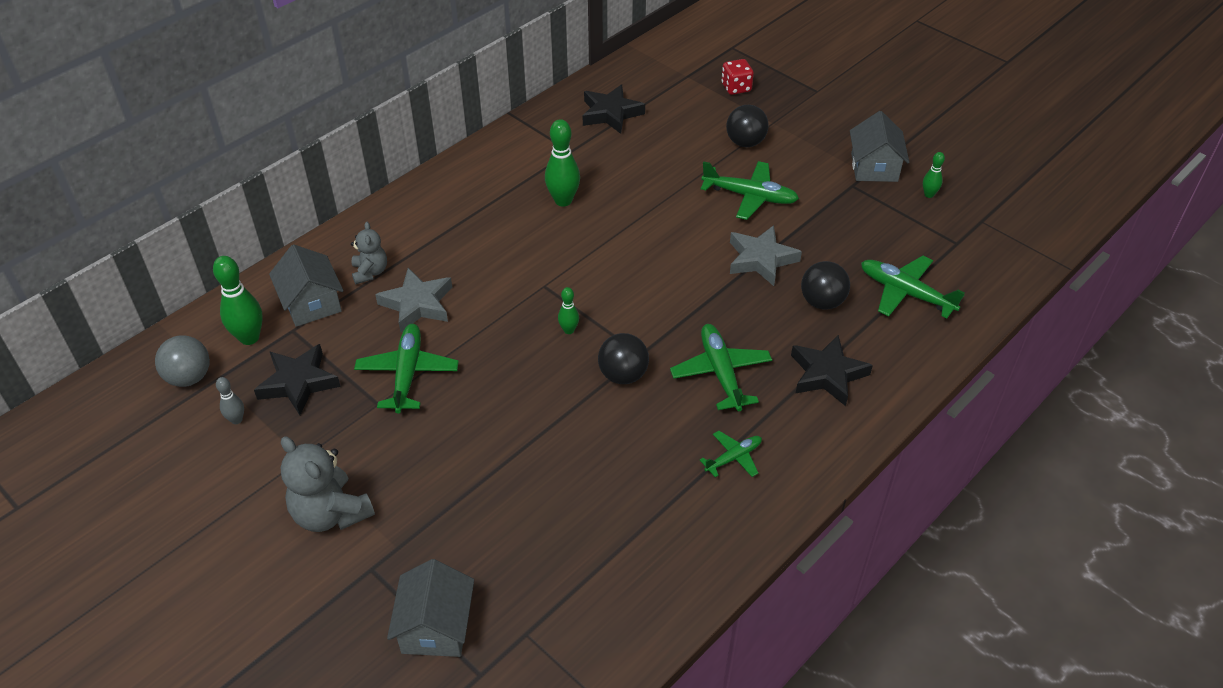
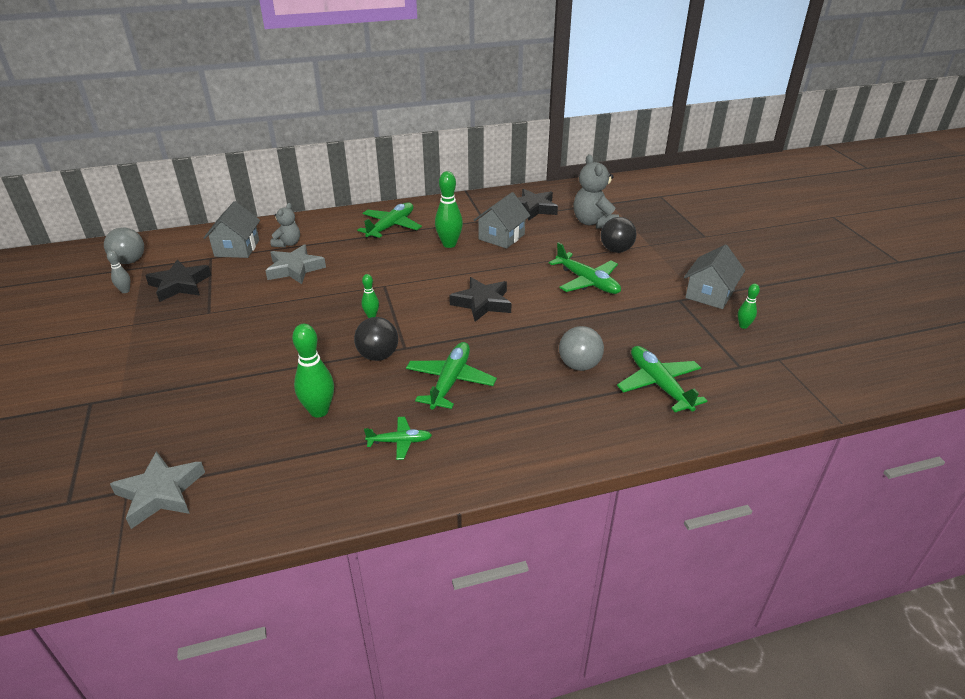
camera: 30 degrees right, 10 degrees down
(249, 338) = (183, 253): green bowling pin -> green bowling pin (319, 411)
(331, 513) = (109, 361): grey teddy bear -> grey teddy bear (593, 223)
(407, 374) = (244, 303): green plane -> green plane (391, 226)
(436, 627) = (80, 457): grey house -> grey house (501, 237)
(736, 88) = (640, 218): red dice -> none
(761, 259) = (557, 322): grey star -> grey star (161, 493)
(822, 302) = (579, 365): black ball -> grey ball
(827, 374) = (534, 415): black star -> black star (482, 303)

